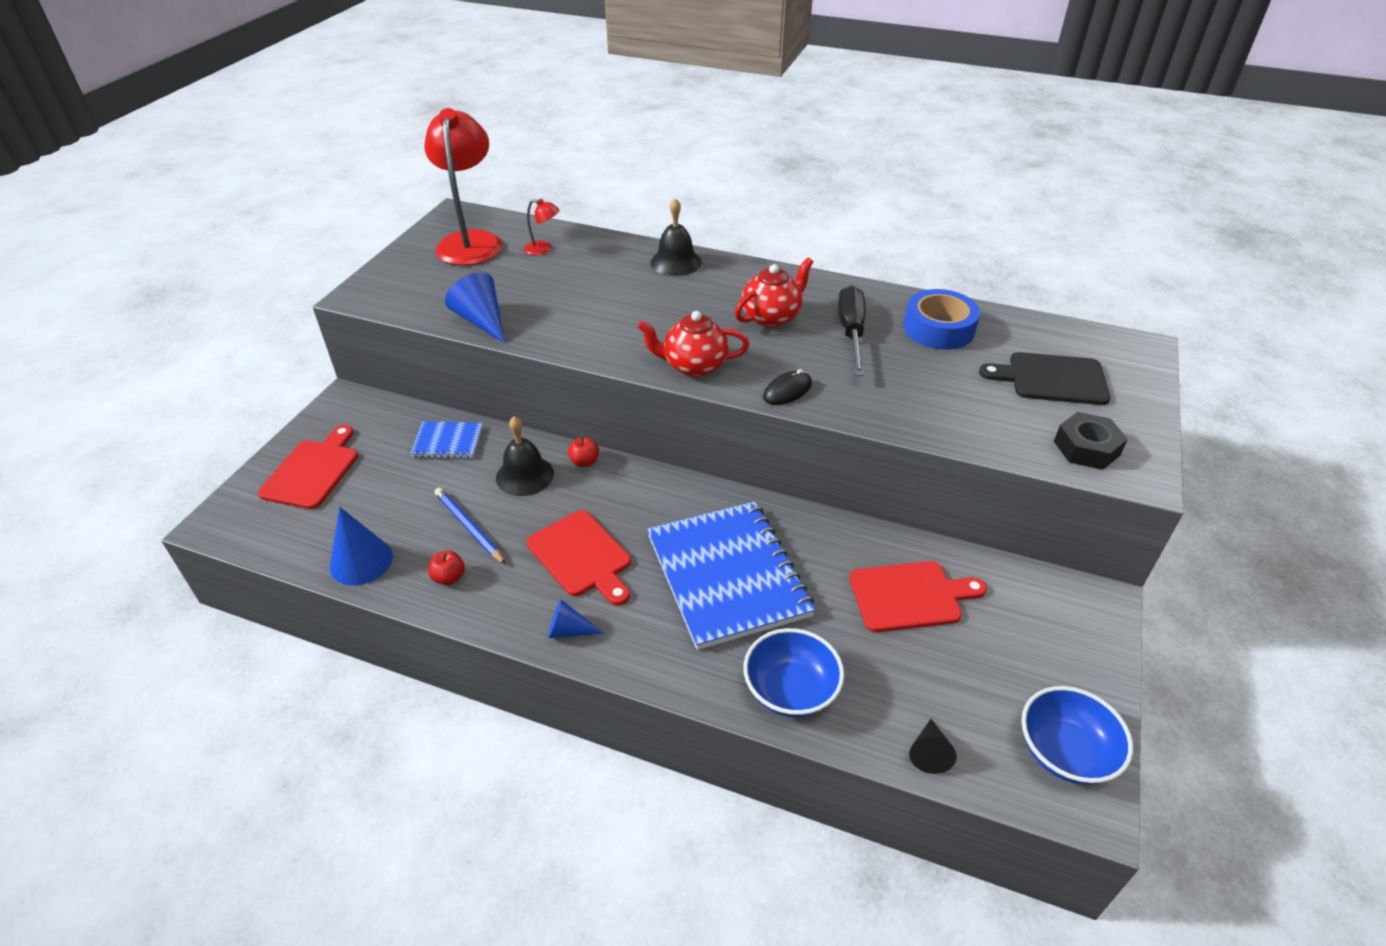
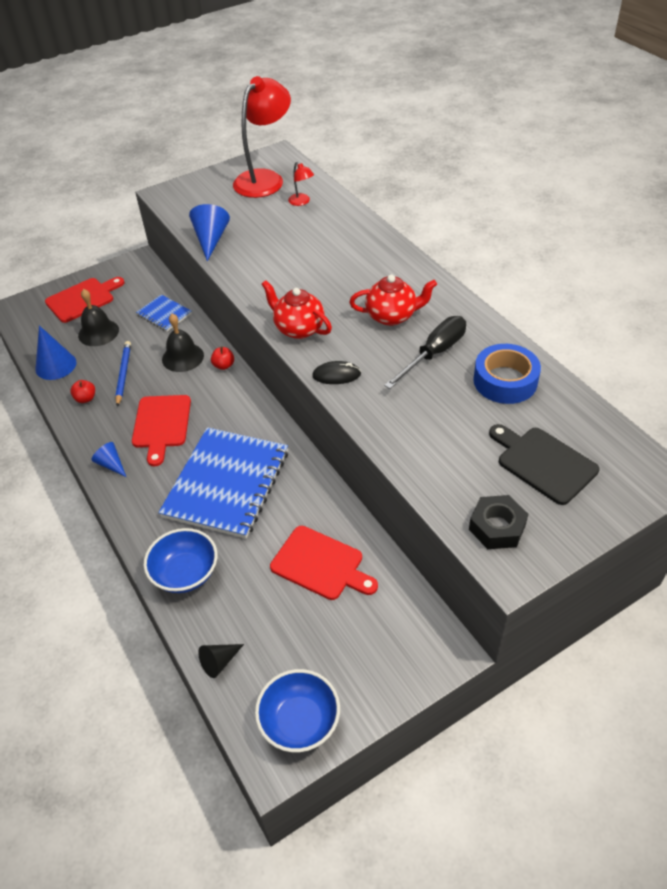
camera: 40 degrees right, 5 degrees up
(676, 262) = (376, 246): black bell -> black bell (98, 332)

